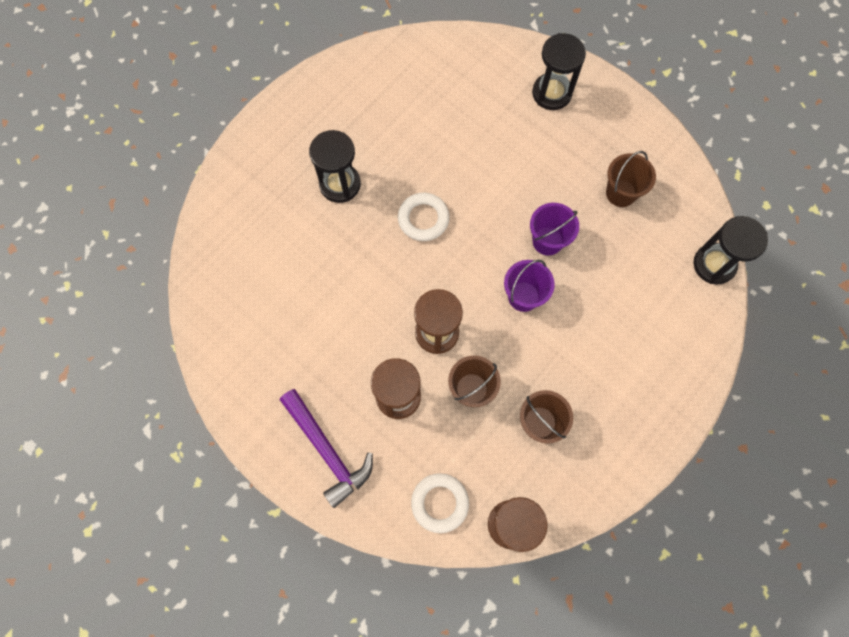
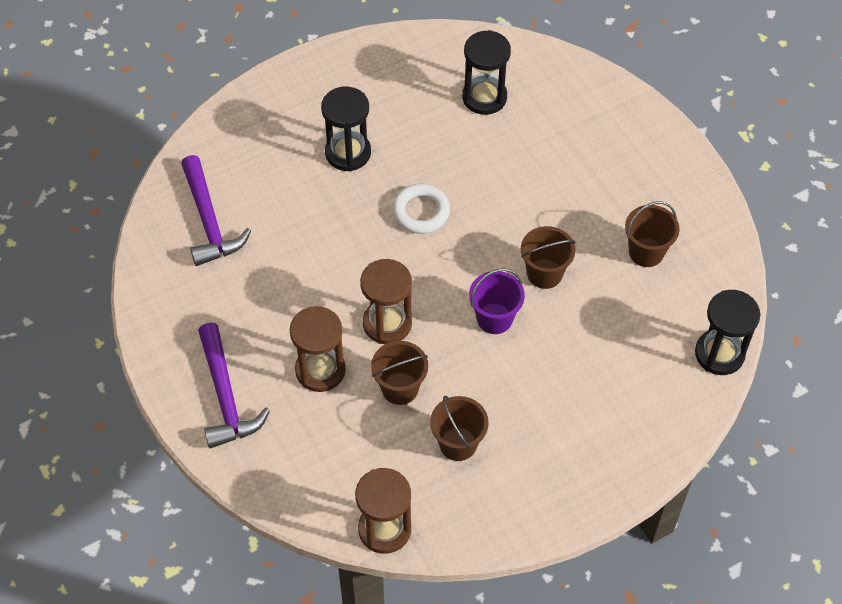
camera: 20 degrees right, 15 degrees down
(246, 289) = (209, 221): none -> purple hammer
(440, 503) = (319, 483): white ring -> none
(547, 241) = (544, 273): purple bucket -> brown bucket
(551, 93) = (613, 133): black hourglass -> black hourglass (484, 97)

